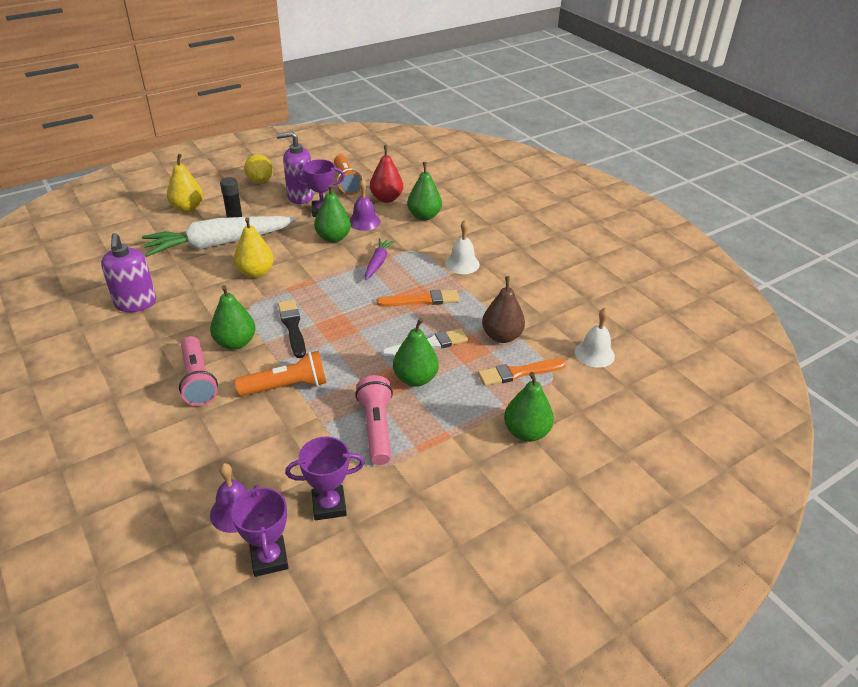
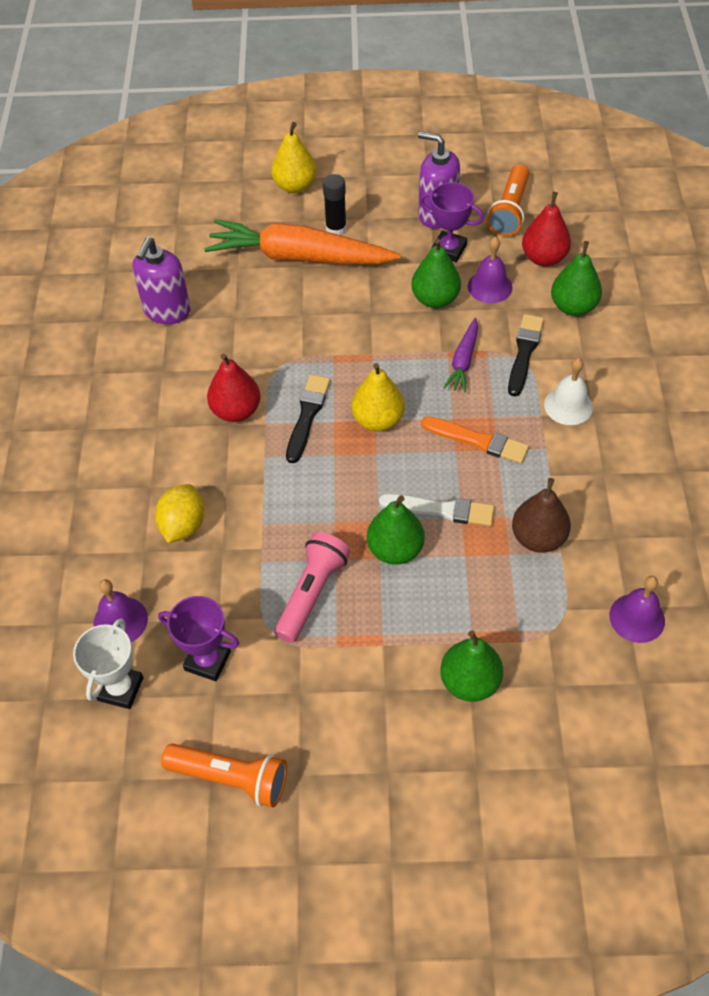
camera: 35 degrees right, 15 degrees up
(198, 380) = (172, 444): pink flashlight -> none
(219, 243) = (299, 257): white carrot -> orange carrot
(235, 343) = (236, 411): green pear -> red pear
(255, 273) = (313, 318): yellow pear -> yellow pear (378, 420)
(260, 181) = (403, 170): yellow lemon -> yellow lemon (183, 525)
(269, 558) = (120, 689): purple trophy -> white trophy
(286, 386) = (253, 494): orange flashlight -> orange flashlight (231, 778)
(378, 263) = (463, 361): purple carrot -> purple carrot turned 150 degrees clockwise
(413, 247) = (524, 352): none -> black brush
(519, 373) = (521, 599): orange brush -> none
(594, 354) = (637, 618): white bell -> purple bell

